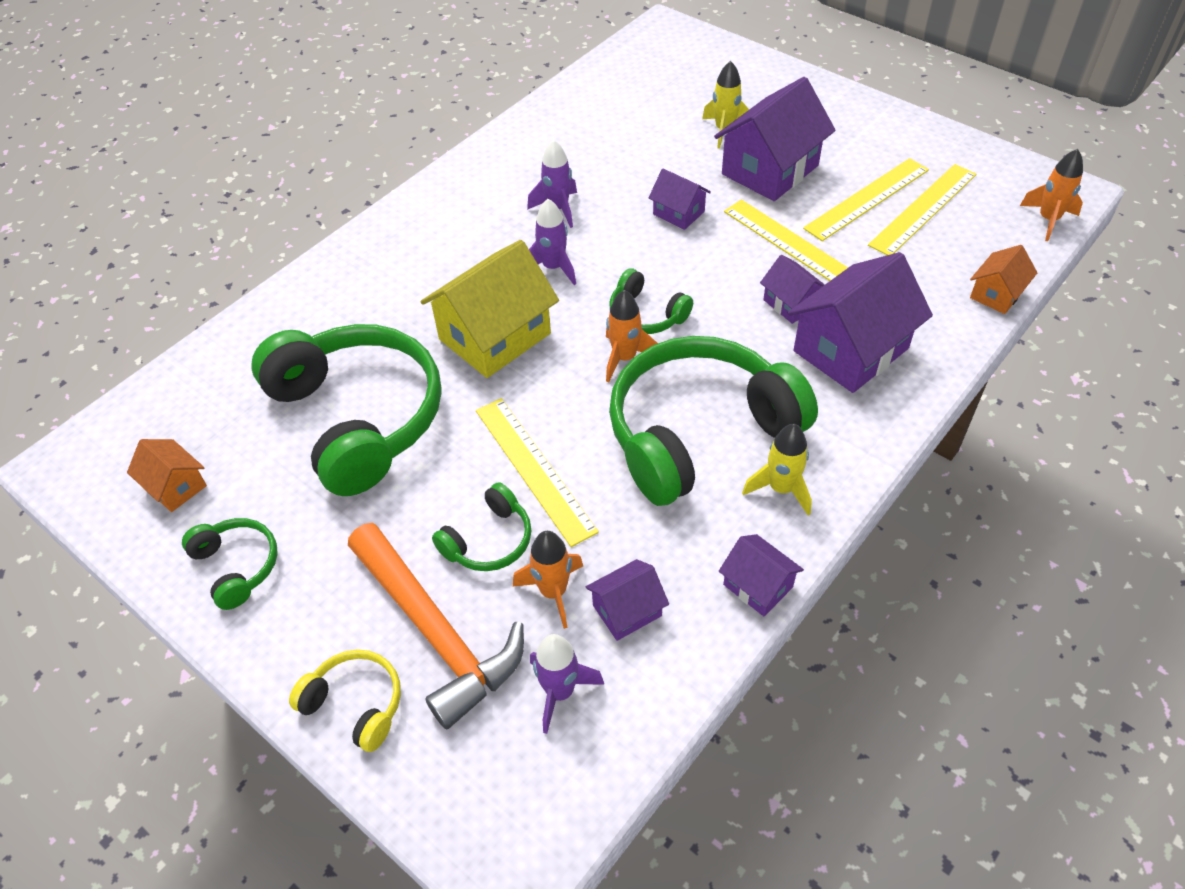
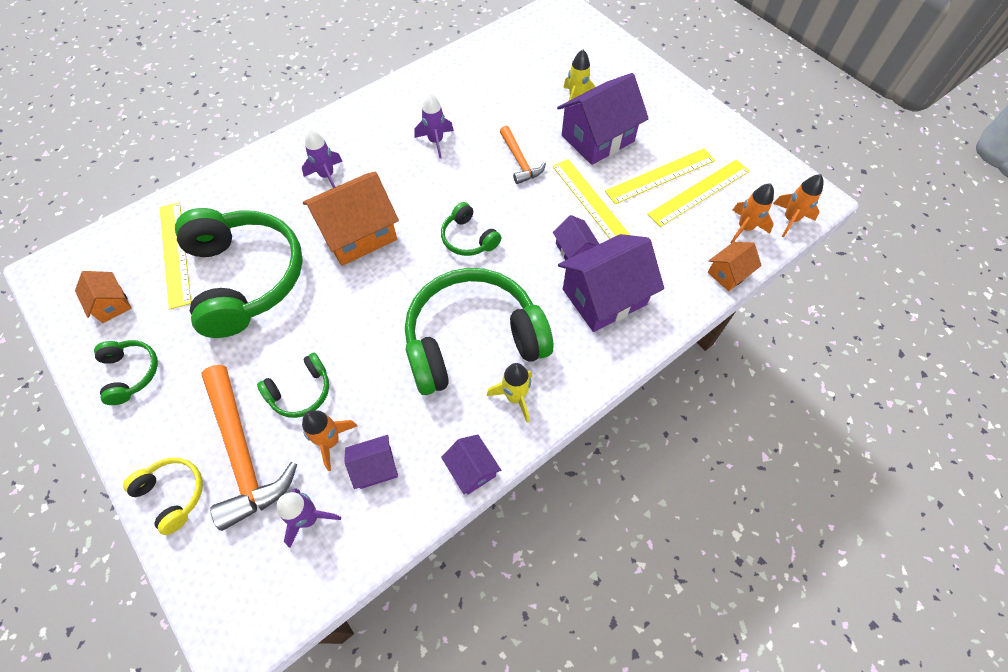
camera: 10 degrees right, 10 degrees up
(495, 336) = (358, 234): yellow house -> orange house
(534, 469) = (350, 343): yellow ruler -> yellow ruler (175, 253)
(553, 268) = (416, 188): purple rocket -> purple rocket (327, 176)
(624, 358) = (441, 270): orange rocket -> orange rocket (744, 228)
(678, 213) = (519, 161): purple house -> orange hammer

